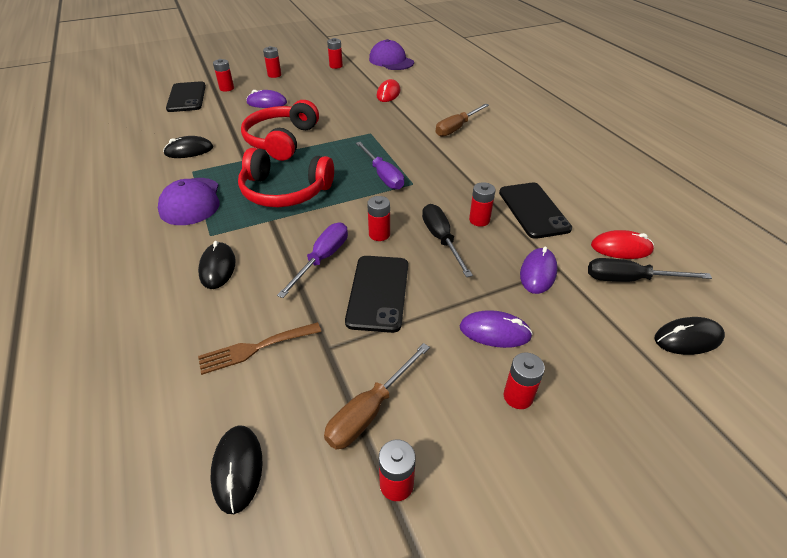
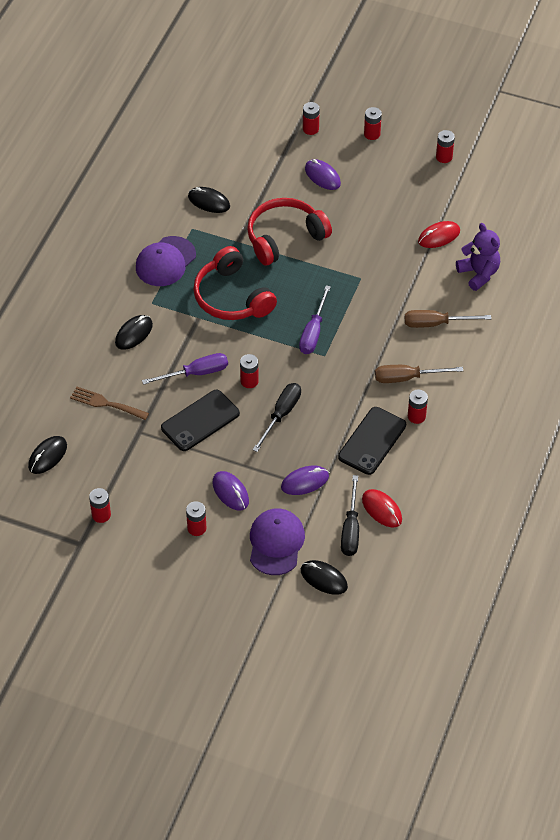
camera: 45 degrees right, 10 degrees up
(187, 97) = (266, 121): black phone -> none
(369, 411) = (124, 478): brown screwdriver -> brown screwdriver (407, 378)
(391, 61) = (507, 185): purple cap -> purple cap (276, 543)
(440, 97) = (478, 274): none -> purple teddy bear
(479, 220) = (325, 420): red battery -> red battery (416, 416)
(629, 279) = (351, 529): black screwdriver -> black screwdriver turned 135 degrees counterclockwise

